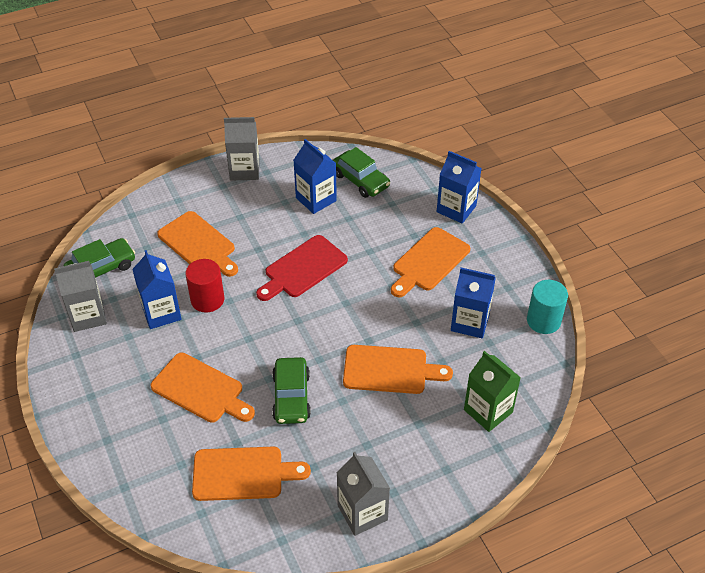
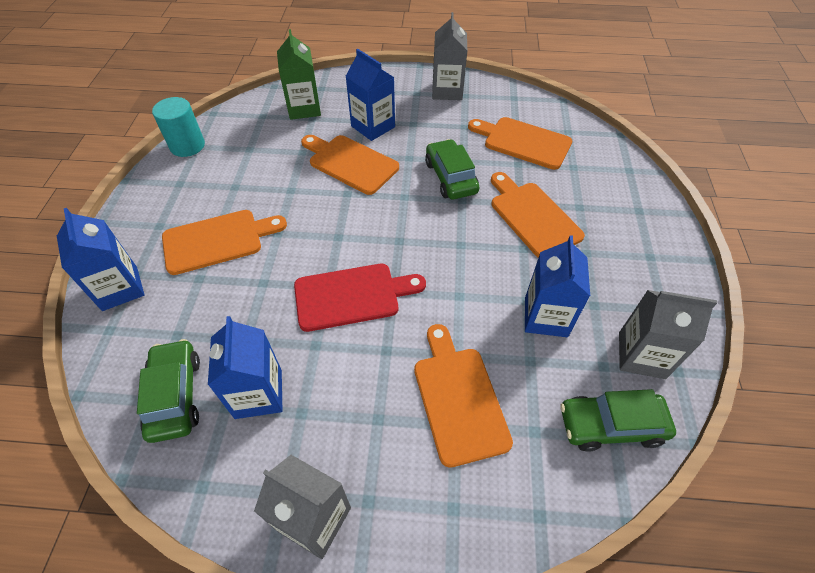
camera: 150 degrees left, 5 degrees up
(207, 299) = (484, 308): red cylinder -> none
(291, 397) = (450, 177): green car -> green car turned 45 degrees counterclockwise
(470, 322) = (246, 170): blue carton -> blue carton (373, 126)

